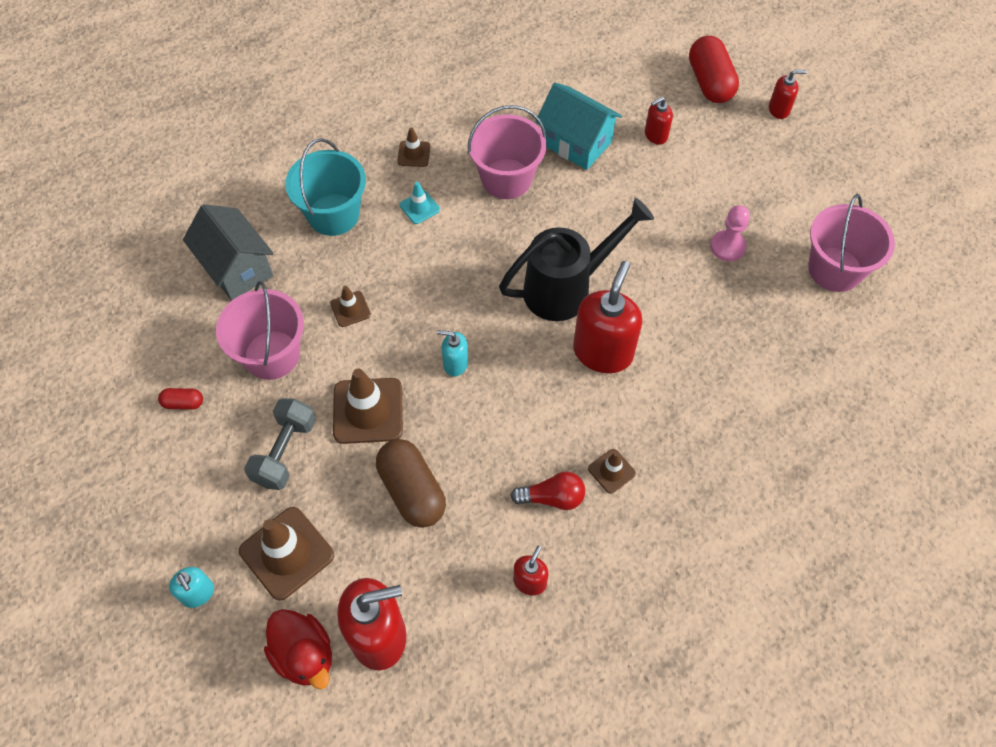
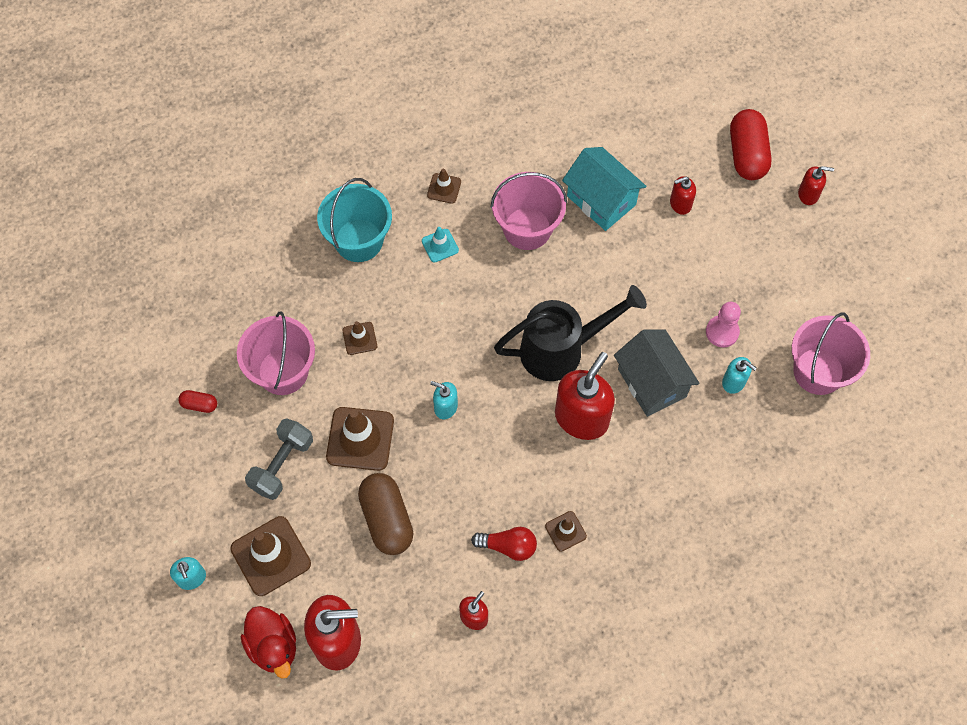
camera: 10 degrees right, 5 degrees up
(237, 268) = (263, 281): grey house -> grey house (652, 383)
(752, 293) = (734, 382): none -> turquoise soap dispenser

